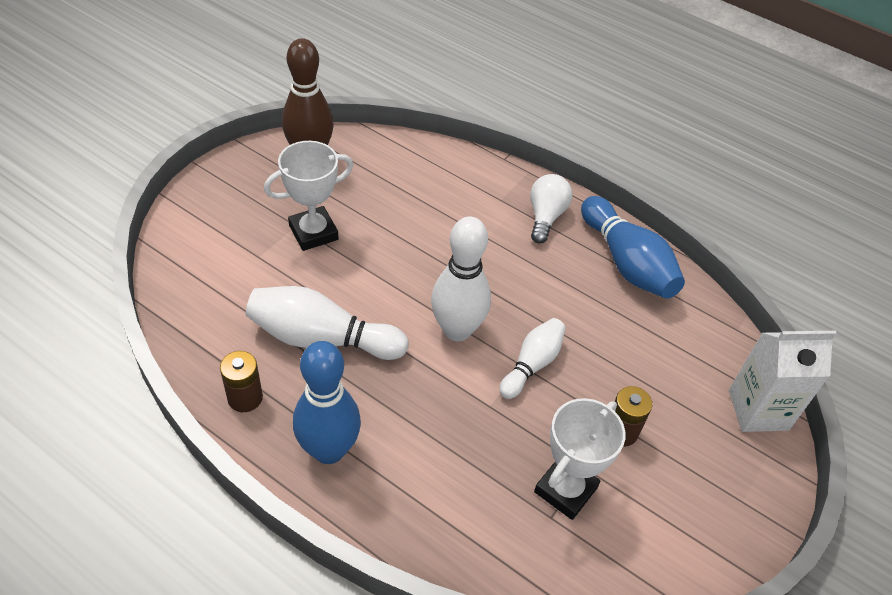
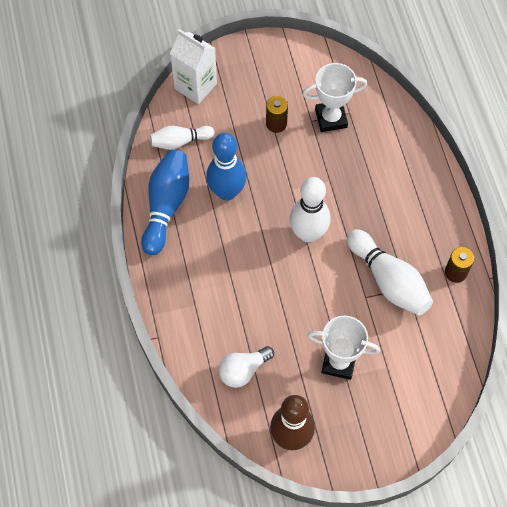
camera: 135 degrees left, 15 degrees up
(329, 450) = (431, 214): blue bowling pin -> blue bowling pin (227, 192)
(532, 364) = (286, 186): white bowling pin -> white bowling pin (180, 141)
(545, 216) = (180, 271): white light bulb -> white light bulb (243, 370)

